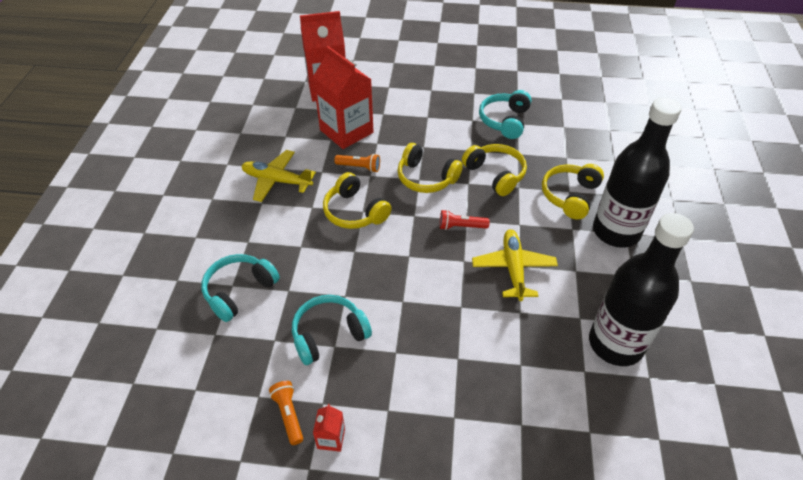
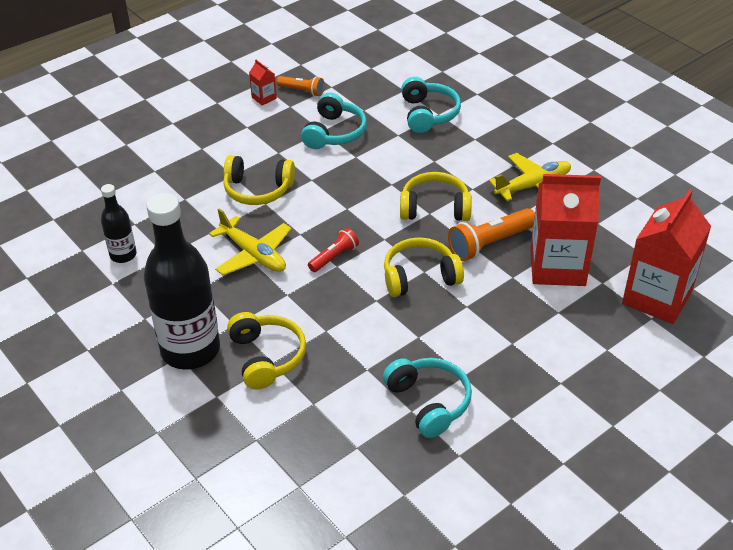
camera: 135 degrees right, 5 degrees down
(359, 167) = (490, 243): orange flashlight -> orange flashlight, size x1.67
(495, 174) = (362, 327): yellow headphones -> yellow headphones (258, 190)
(615, 344) = (123, 255): black bottle -> black bottle, size x0.49

